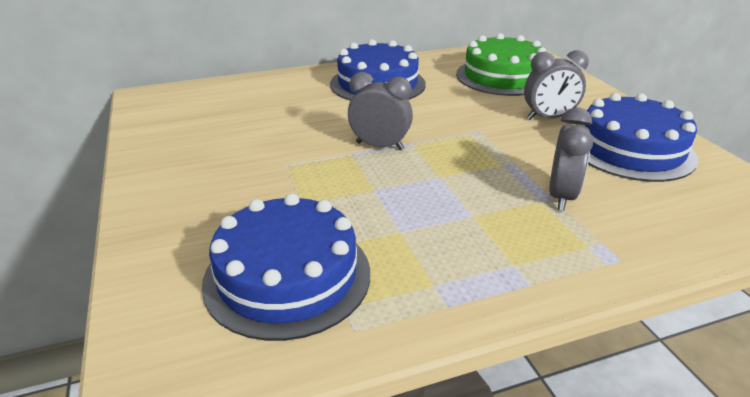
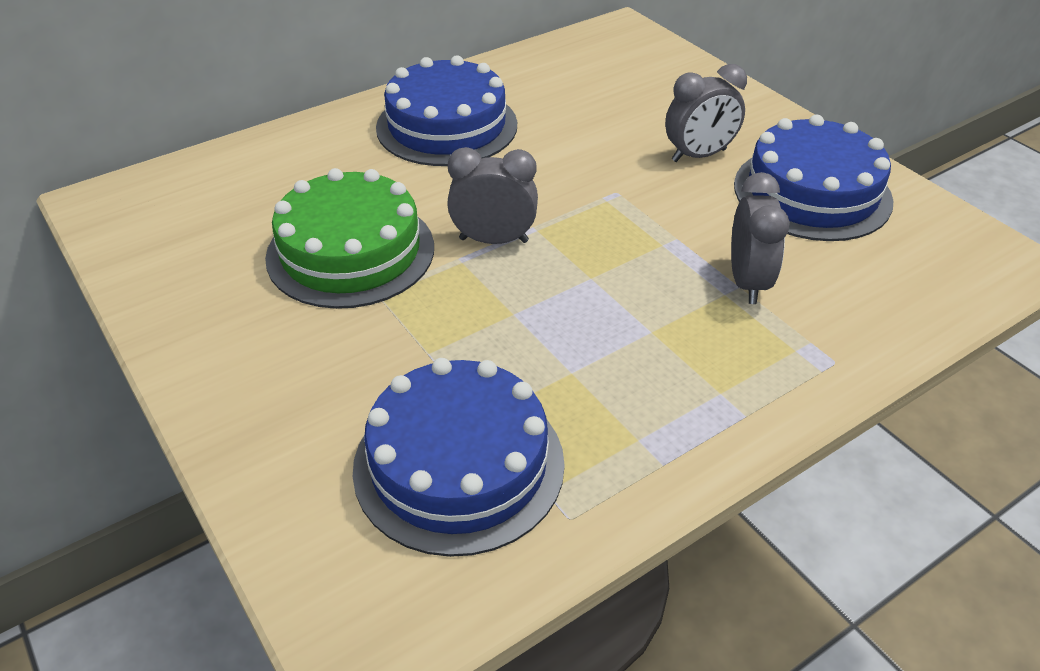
camera: 15 degrees left, 10 degrees up
(502, 76) = (617, 87): green cake -> green cake (350, 252)

